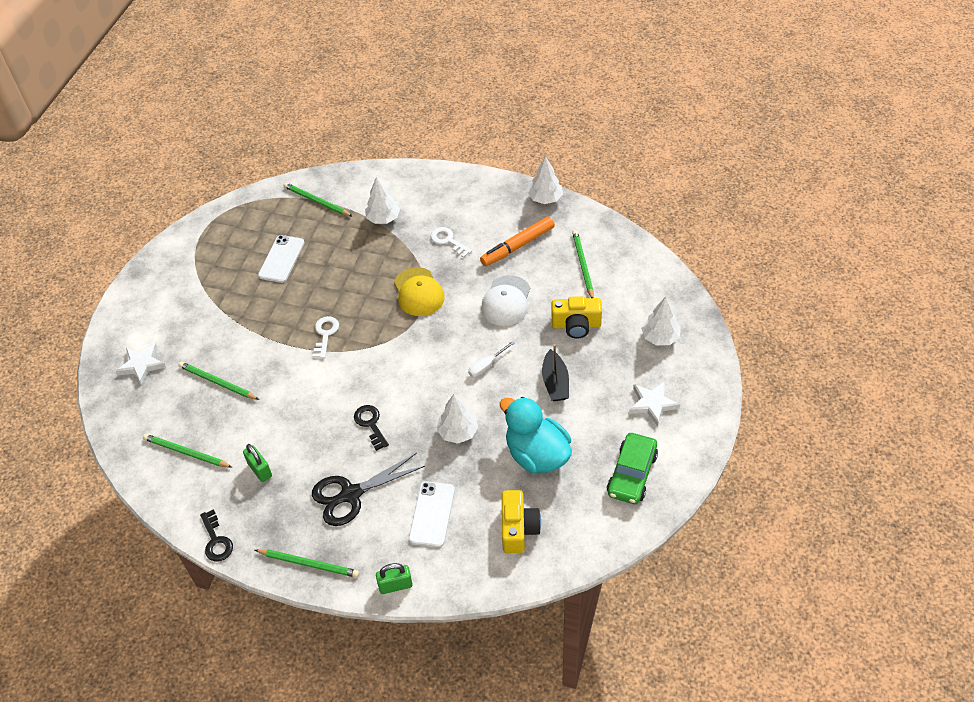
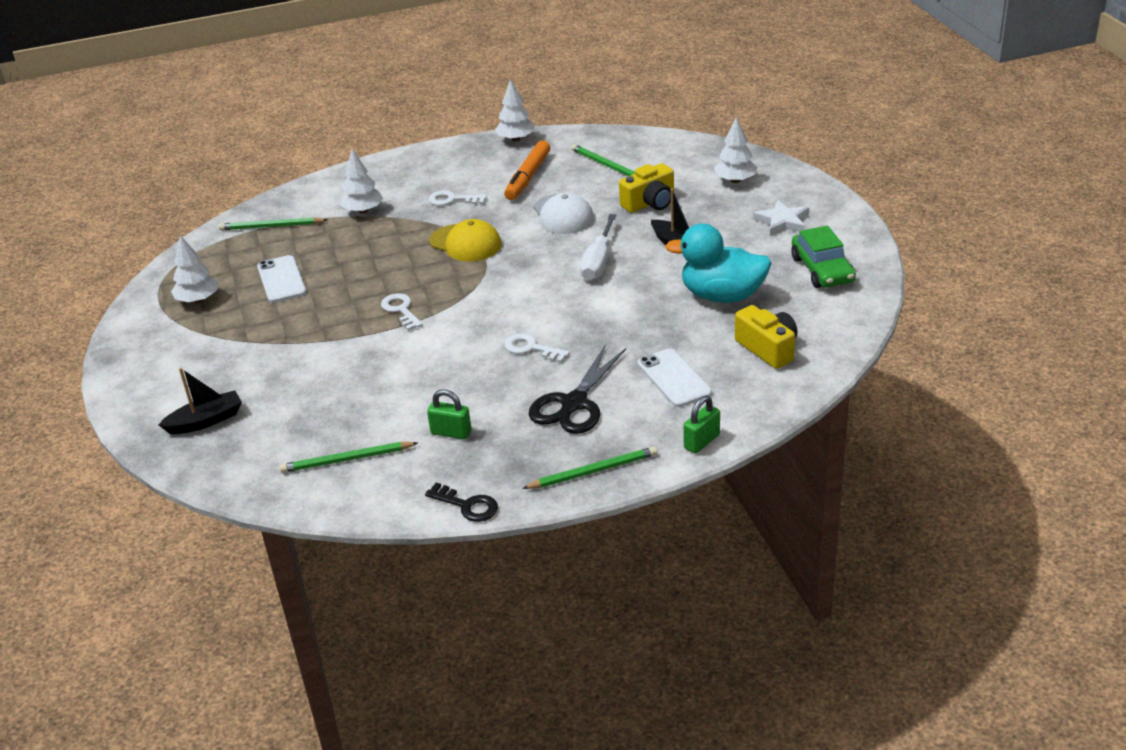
camera: 35 degrees left, 15 degrees down
(142, 365) = (205, 421): white star -> black boat
(217, 382) = (318, 394): green pencil -> none
(371, 424) = (531, 348): black key -> white key
(458, 432) = (628, 315): white tree -> white tree (198, 300)
(487, 365) = (598, 261): white screwdriver -> white screwdriver, size x1.62

